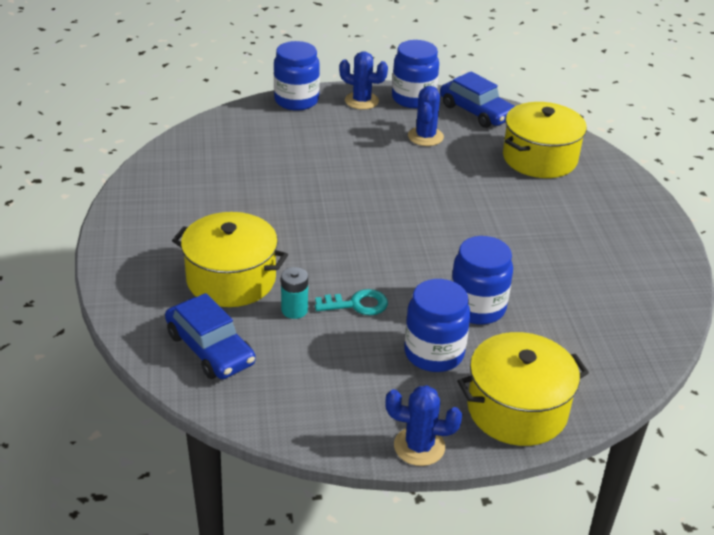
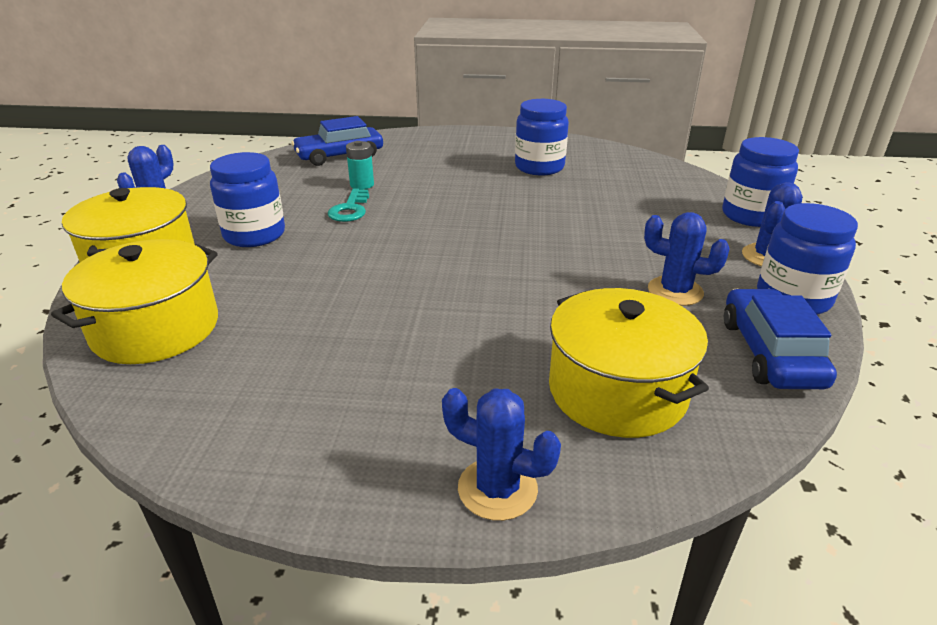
camera: 105 degrees right, 5 degrees down
(231, 279) = (418, 166): yellow pot -> yellow pot (156, 329)
(476, 112) = (770, 352): blue car -> blue car turned 120 degrees clockwise
(477, 307) = (298, 268): blue jar -> blue jar (539, 167)
(631, 190) = (497, 489): none -> blue cactus

